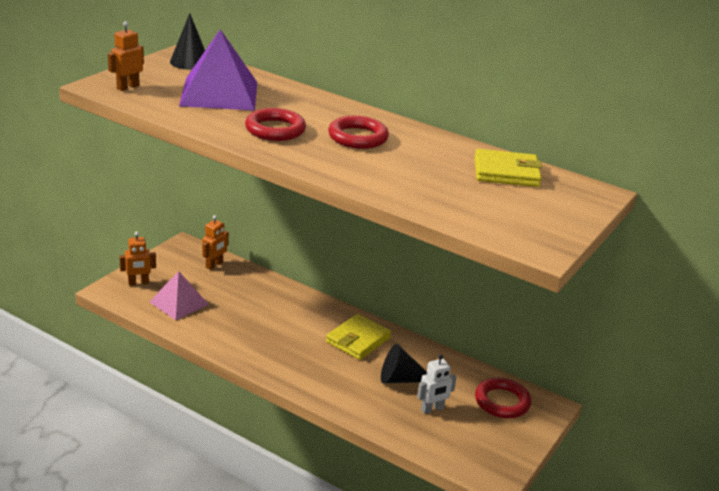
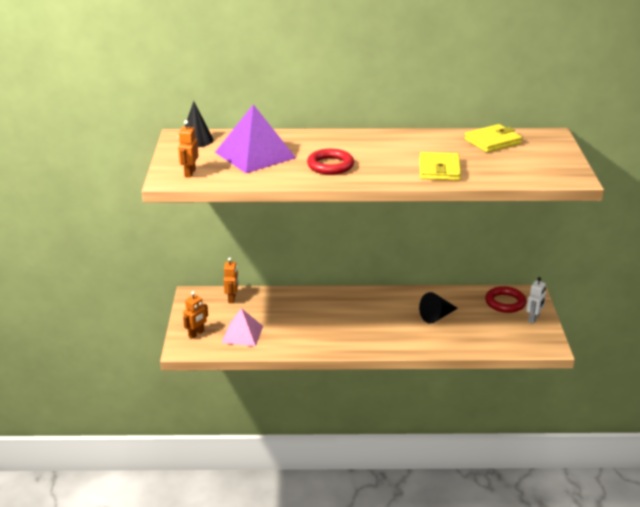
camera: 30 degrees left, 0 degrees up
(358, 137) = (384, 151): red ring -> none
(358, 340) = (384, 305): yellow wallet -> yellow wallet (439, 170)
(432, 409) = (474, 325): white robot -> white robot (533, 319)

